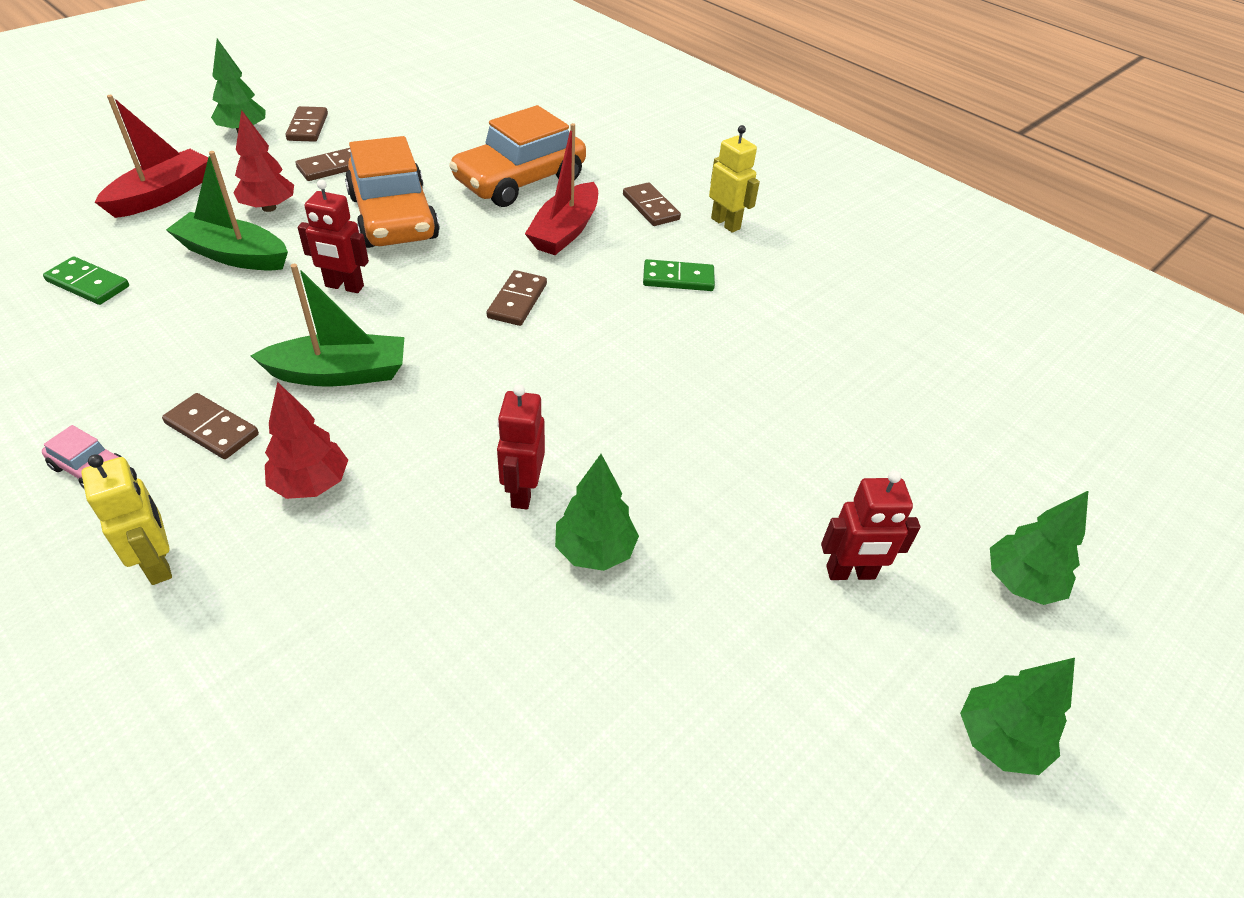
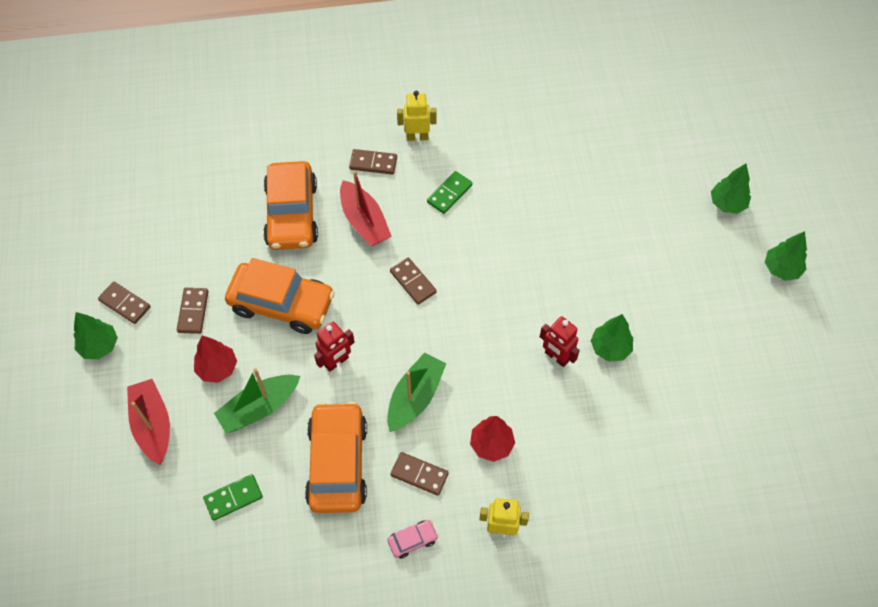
camera: 50 degrees left, 15 degrees up
(187, 346) = (337, 463): none -> orange car
(212, 429) = (419, 474): brown domino -> brown domino turned 45 degrees clockwise
(850, 573) = (684, 260): red robot -> none

